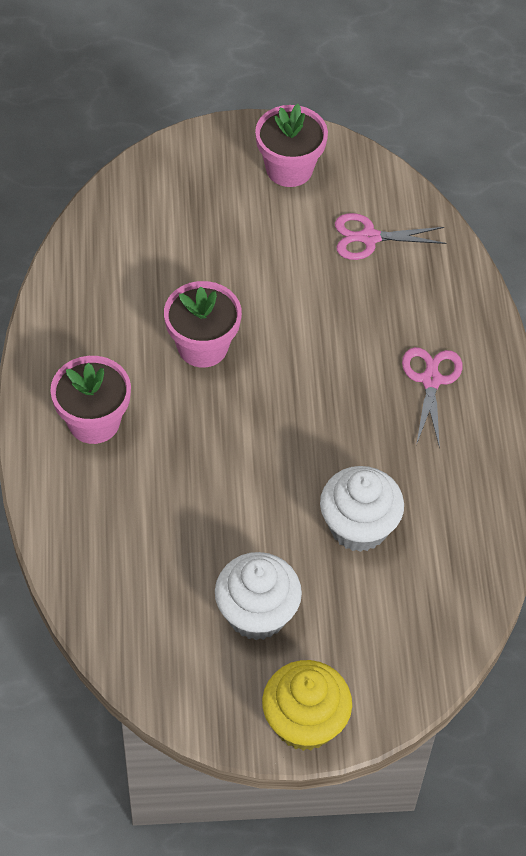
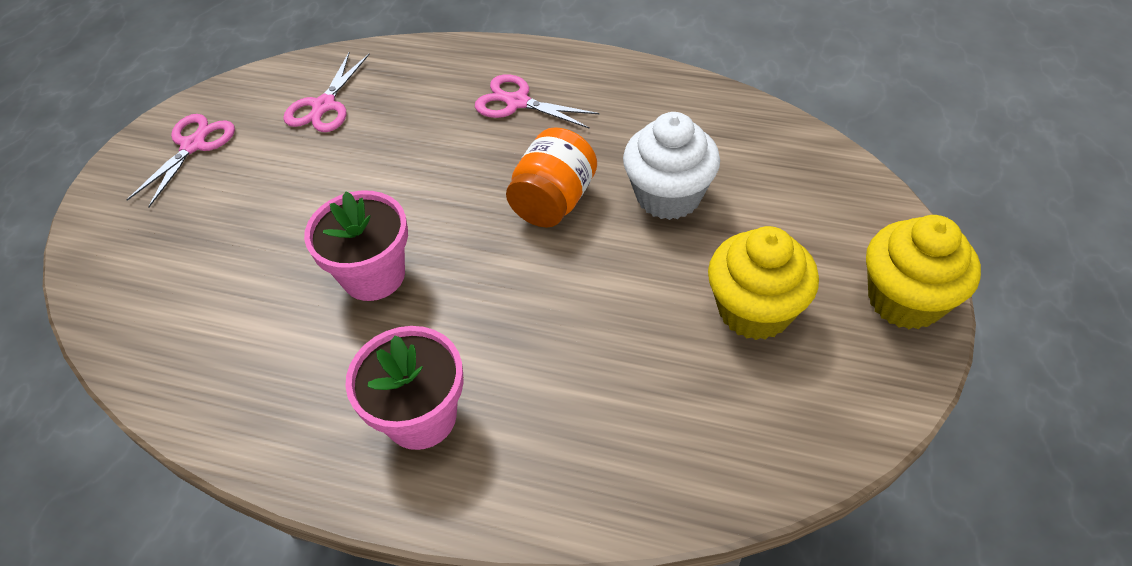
camera: 65 degrees left, 5 degrees down
(257, 613) = (754, 310): white cupcake -> yellow cupcake
(289, 168) = (193, 145): pink flower pot -> pink scissors
(321, 443) = (553, 201): none -> orange jar

